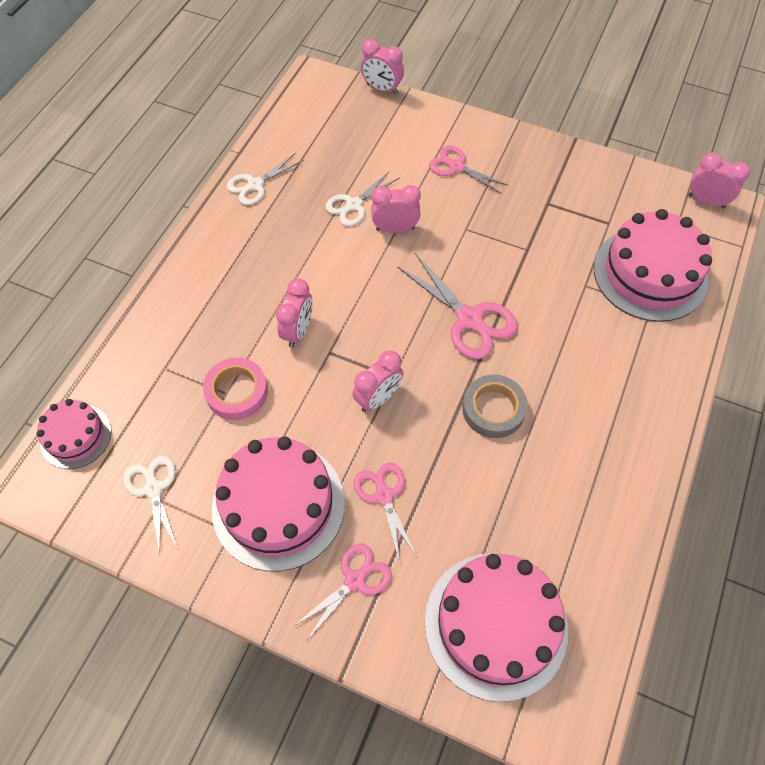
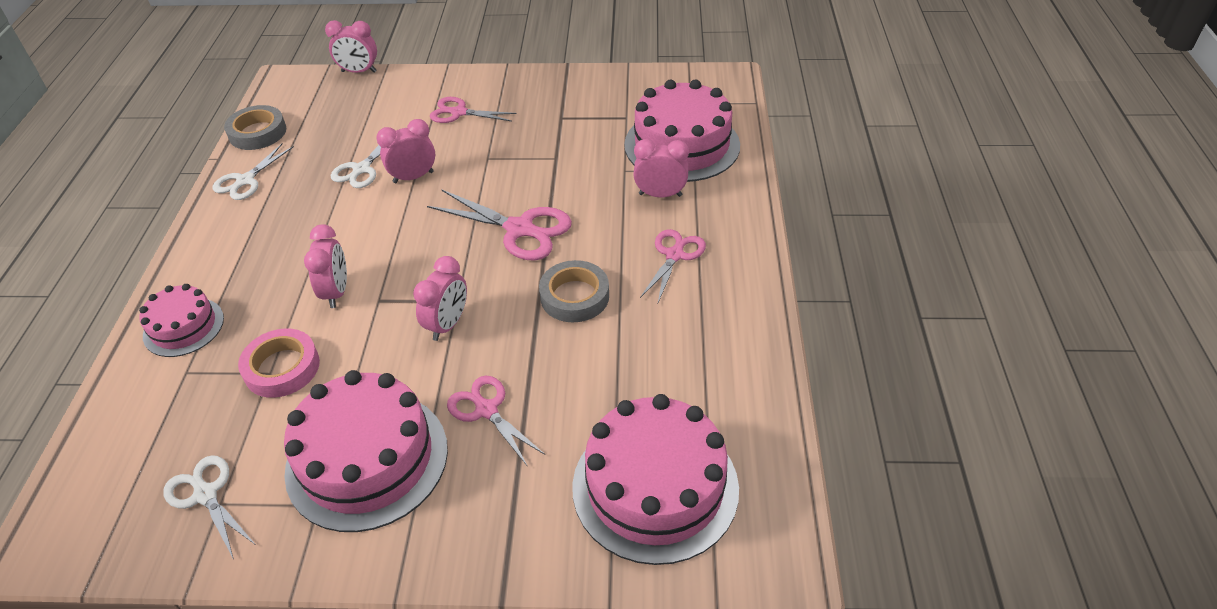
camera: 20 degrees left, 15 degrees down
(76, 436) = (88, 474): pink cake -> pink cake (183, 327)
(278, 133) = (257, 132): none -> grey tape
(355, 580) = (482, 501): pink scissors -> pink scissors (674, 255)
(706, 201) = (708, 79): pink clock -> pink clock (660, 195)

